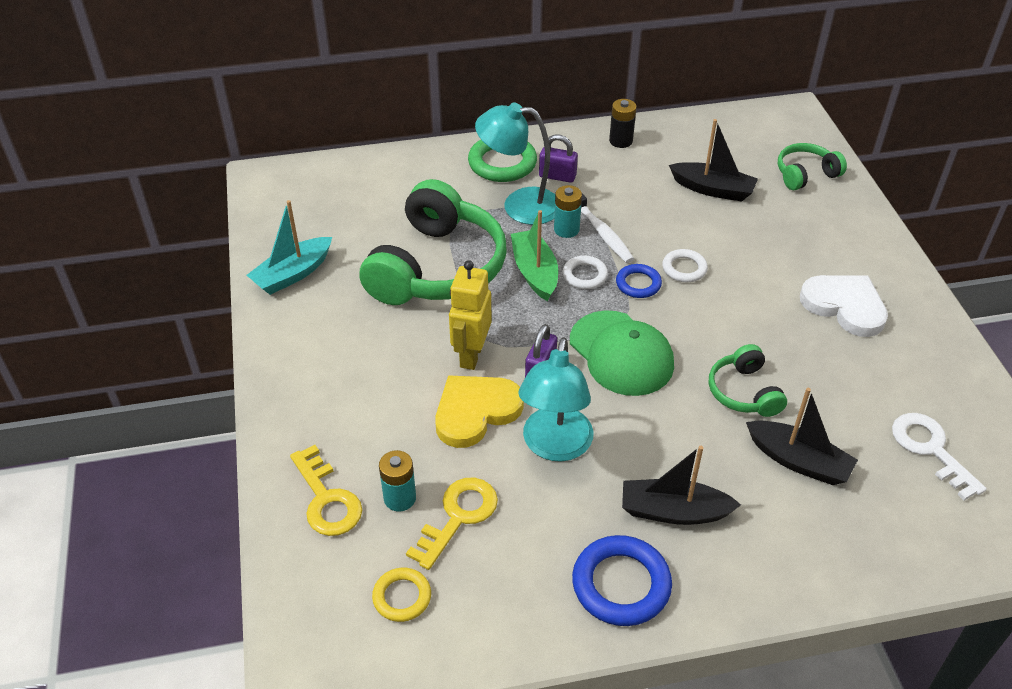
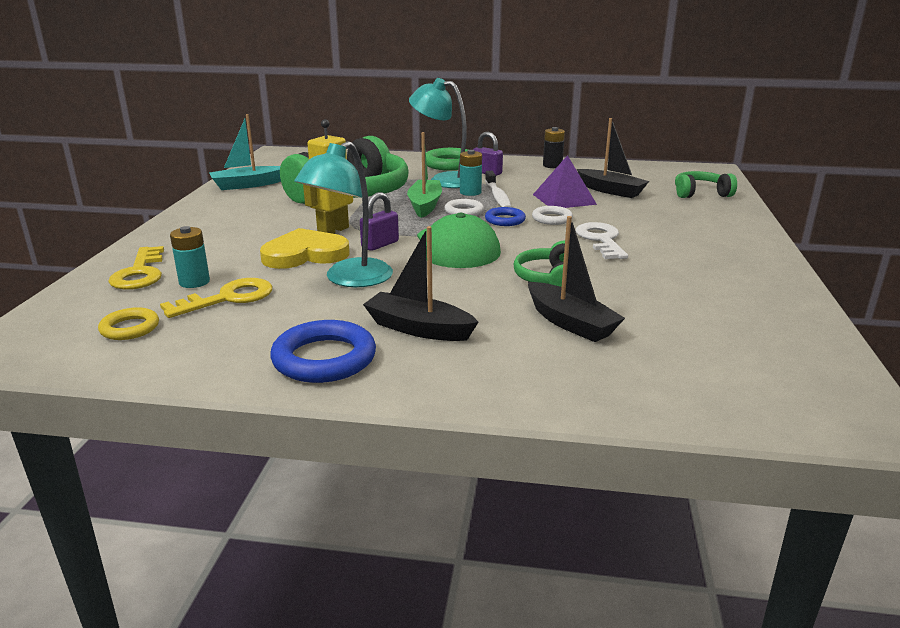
camera: 20 degrees right, 20 degrees down
(674, 221) = (564, 199): none -> purple pyramid
(844, 306) = (688, 253): white heart -> none
(930, 449) = (721, 339): white key -> white key (601, 240)

